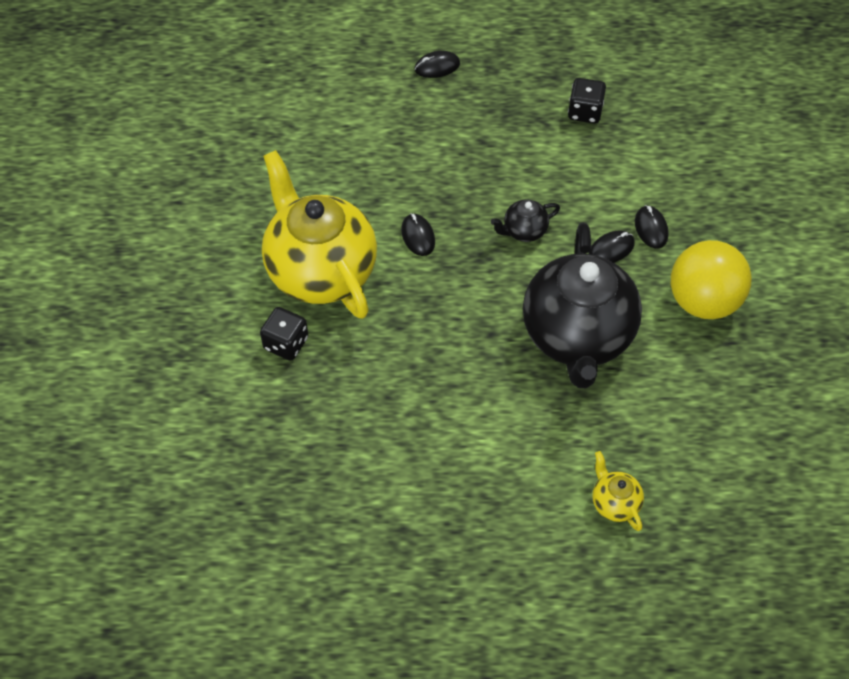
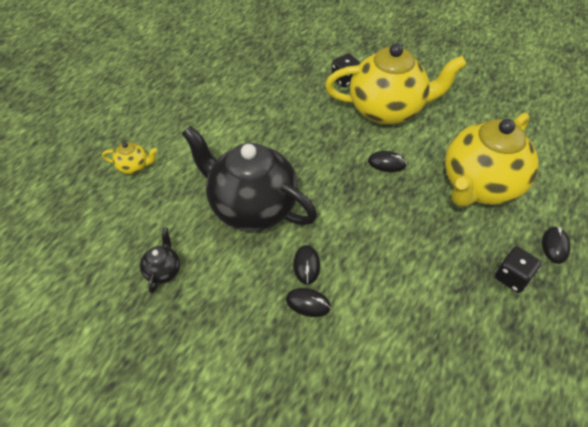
camera: 120 degrees right, 5 degrees down
(394, 143) = (479, 185): none -> yellow teapot
(524, 231) = (356, 221): black teapot -> black teapot (163, 271)
(585, 112) = (458, 327): black dice -> black dice (512, 277)
(703, 301) = (221, 298): yellow ball -> none

